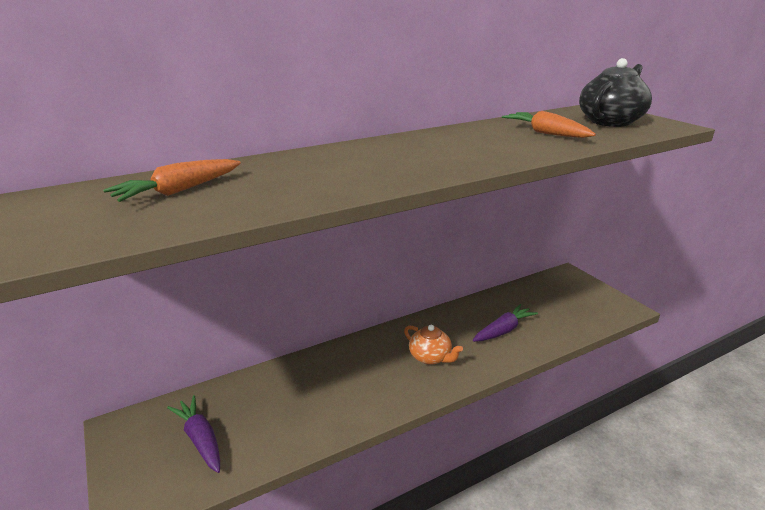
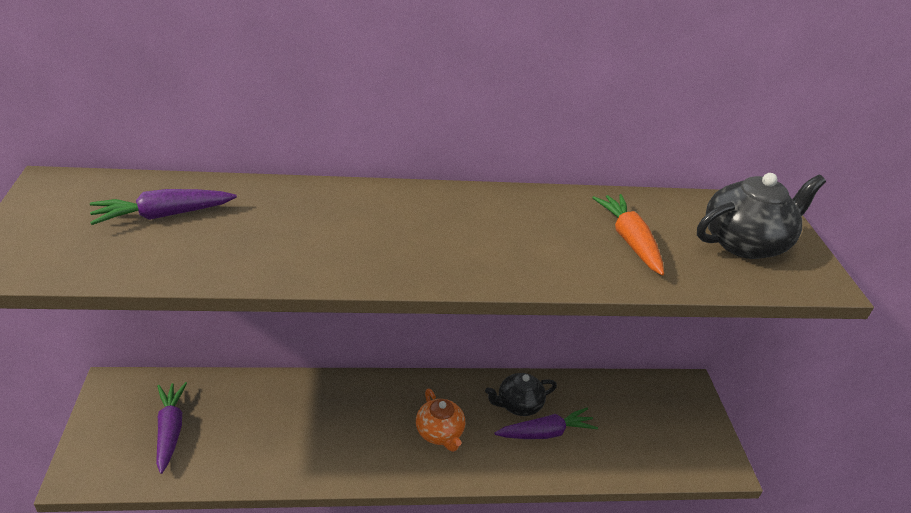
camera: 20 degrees right, 10 degrees up
(178, 191) = (163, 215): orange carrot -> purple carrot
(471, 320) = (518, 404): none -> black teapot

